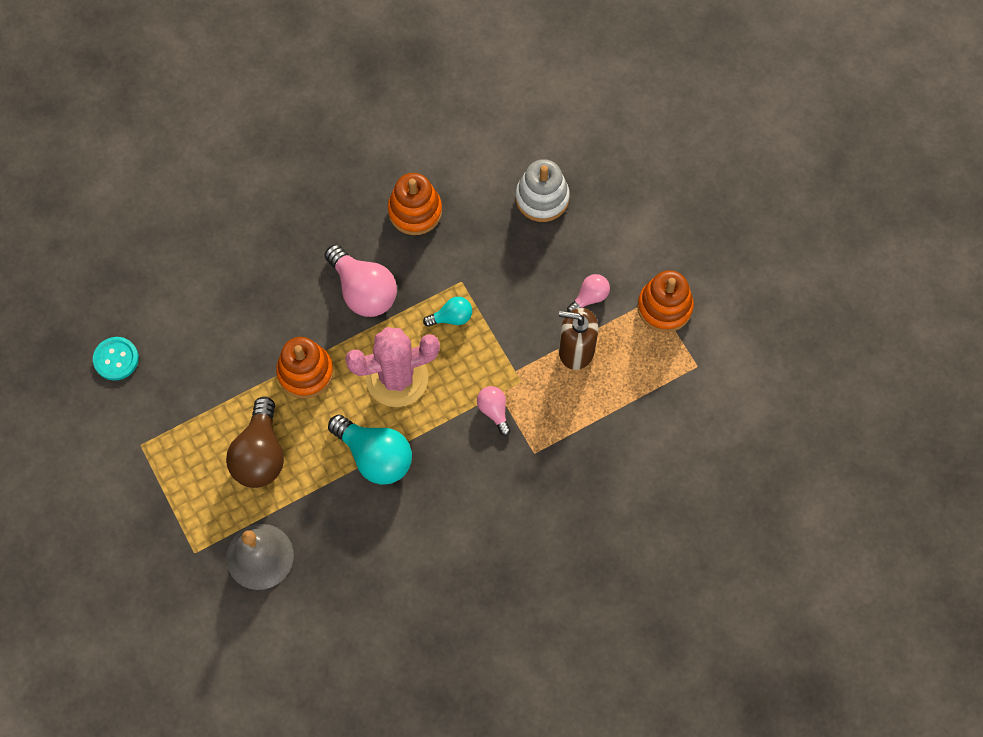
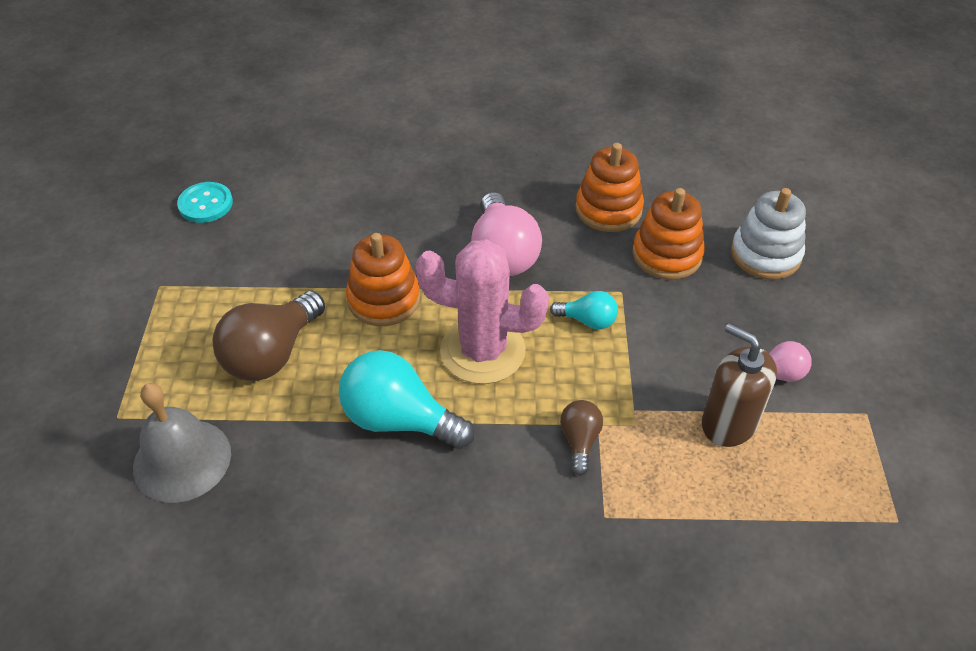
camera: 30 degrees right, 20 degrees down
(375, 456) = (399, 420): turquoise light bulb -> turquoise light bulb turned 135 degrees clockwise
(494, 411) = (580, 441): pink light bulb -> brown light bulb
(664, 307) = (877, 429): orange stacking toy -> orange stacking toy (667, 254)

